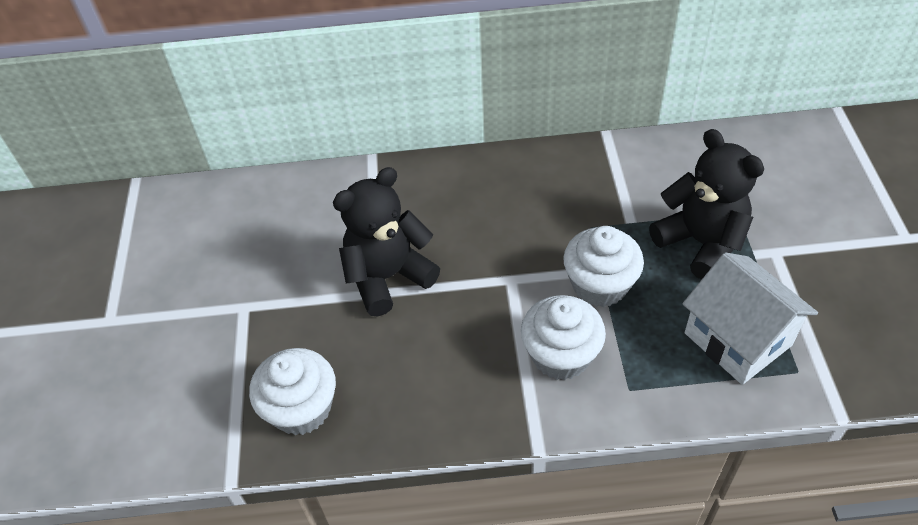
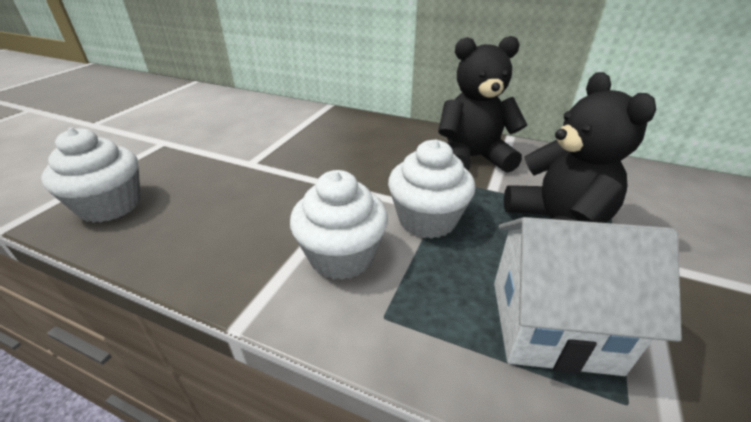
camera: 25 degrees right, 15 degrees down
(388, 277) = (267, 158): black teddy bear -> black teddy bear (472, 158)
(737, 339) = (552, 325): white house -> white house turned 75 degrees counterclockwise

